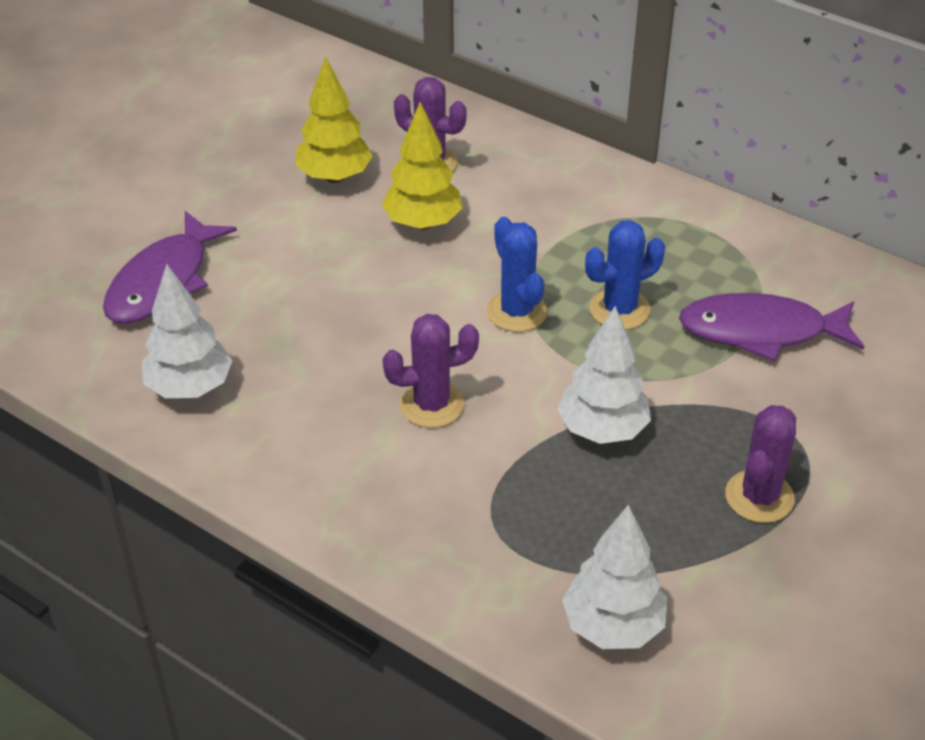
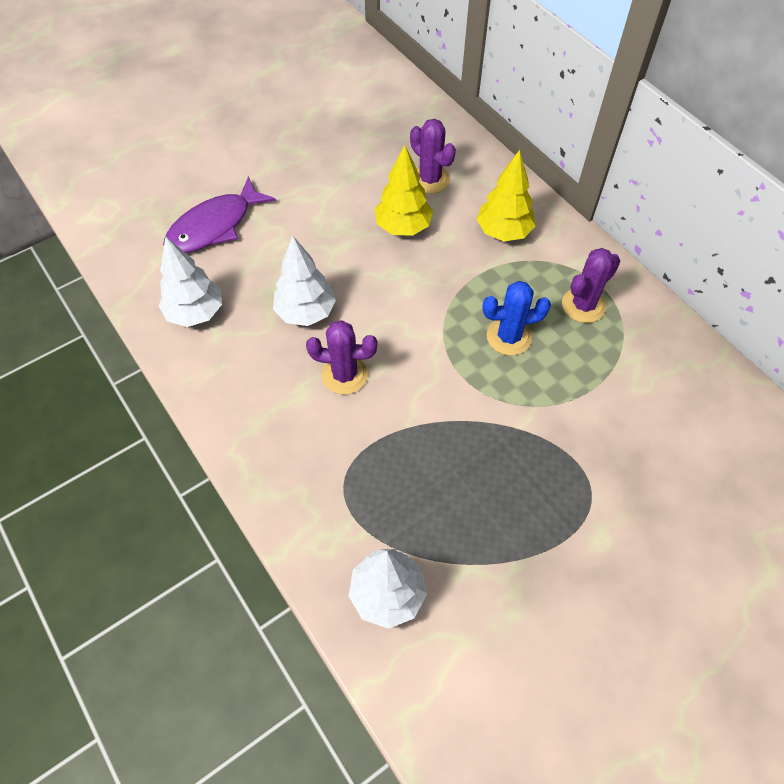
camera: 20 degrees right, 15 degrees up
(334, 177) = (360, 174): yellow tree -> yellow tree (503, 232)
(516, 311) = (435, 317): blue cactus -> none
(602, 430) = (452, 432): white tree -> white tree (305, 312)
(759, 497) = (540, 524): purple cactus -> purple cactus (583, 305)
(761, 331) = (604, 386): purple fish -> none

